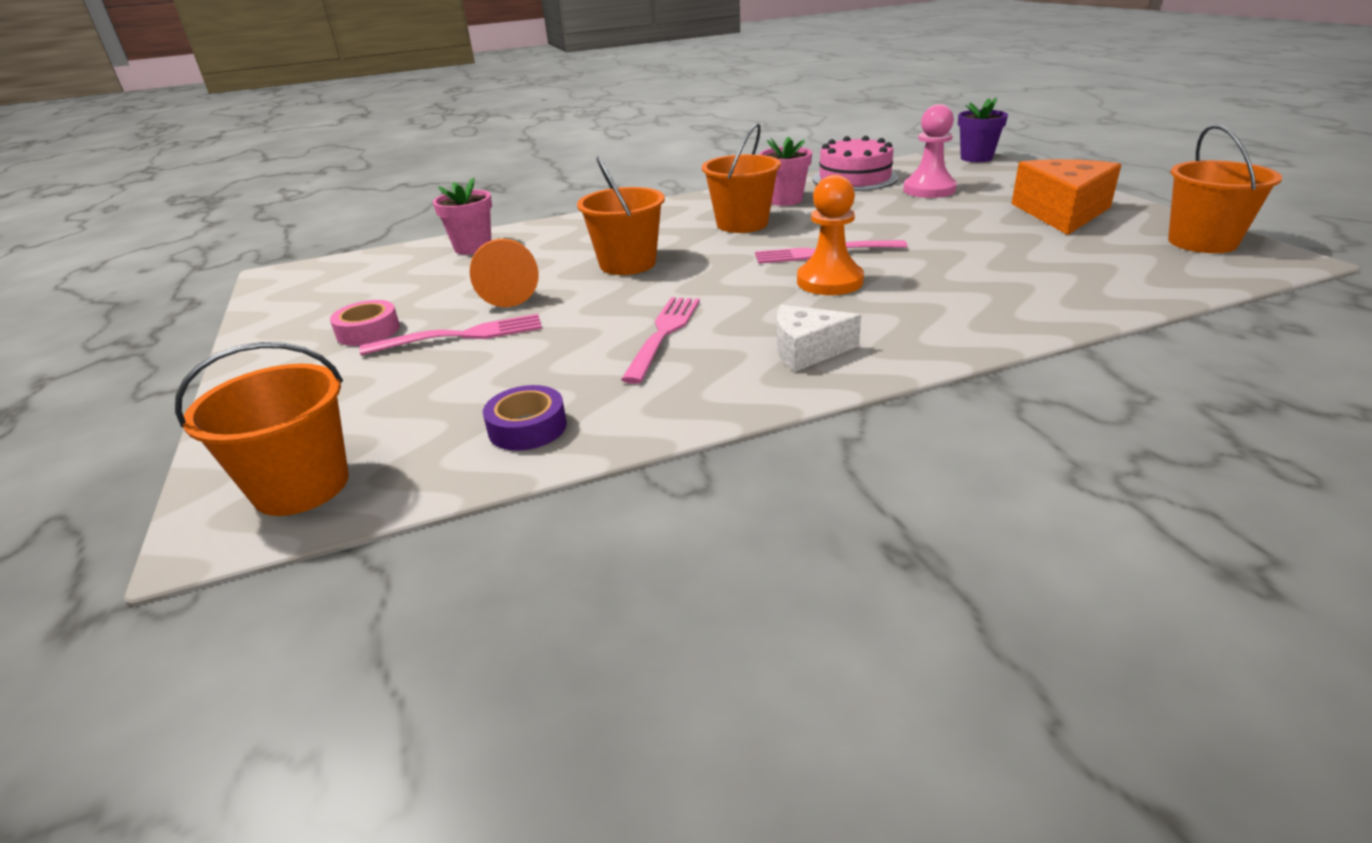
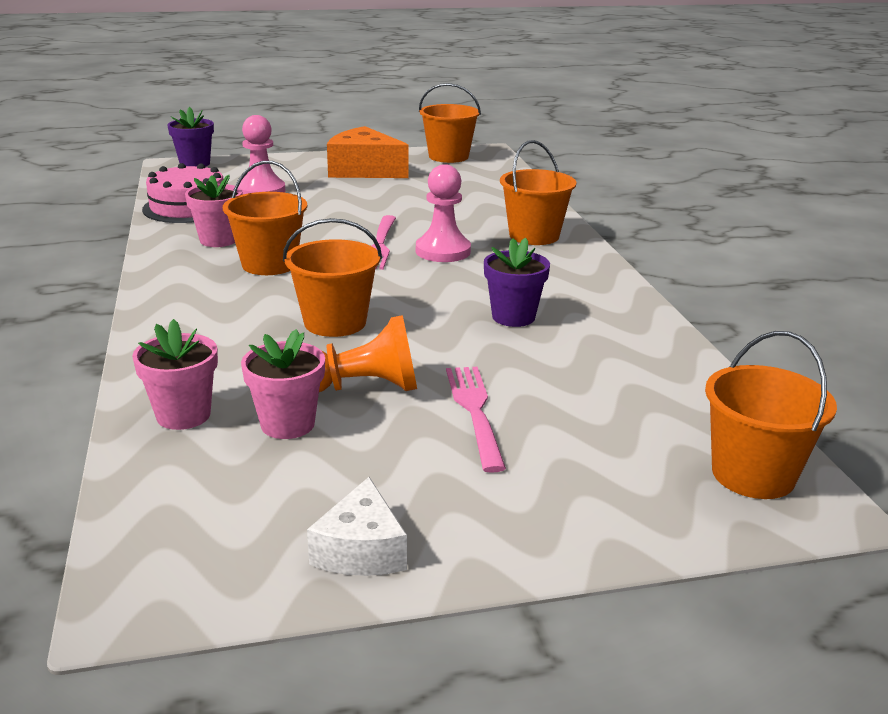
camera: 85 degrees left, 5 degrees down
(368, 331) = (433, 475): pink tape -> none
(454, 276) = (287, 424): none -> pink flower pot
(527, 427) = (662, 375): purple tape -> none
(664, 334) = (513, 317): pink fork -> purple flower pot
(807, 351) = (563, 273): white cheese -> white cheese (361, 550)
(829, 281) = (443, 251): orange pawn -> pink pawn
(930, 323) = (534, 236): none -> orange bucket

